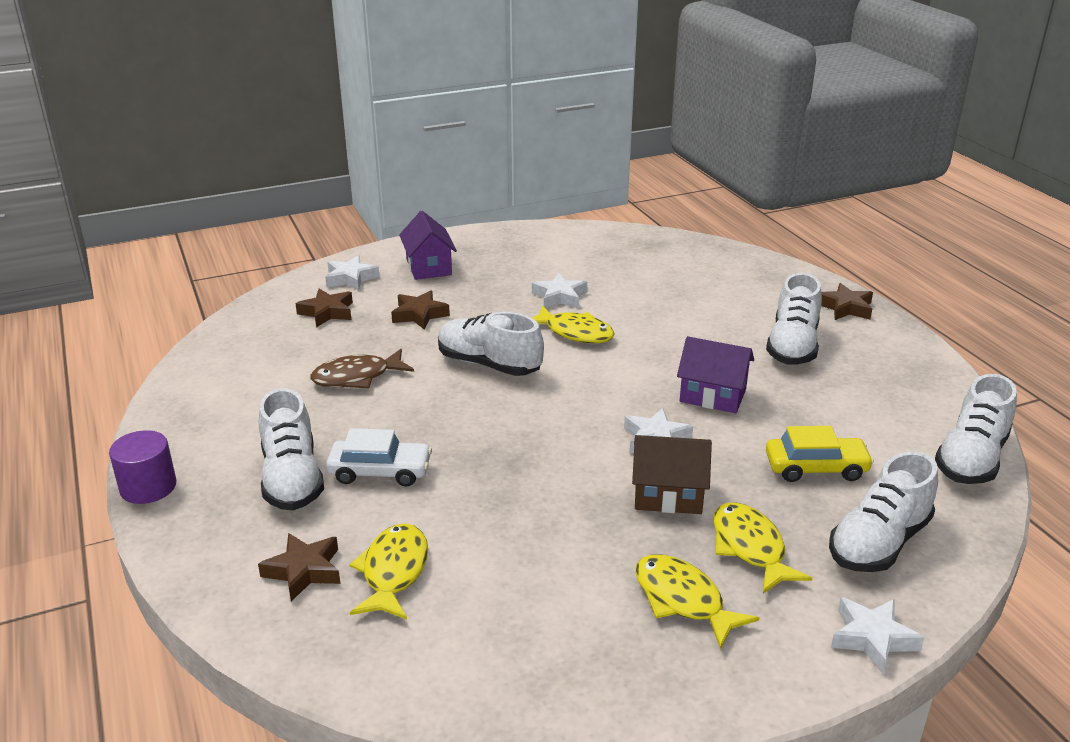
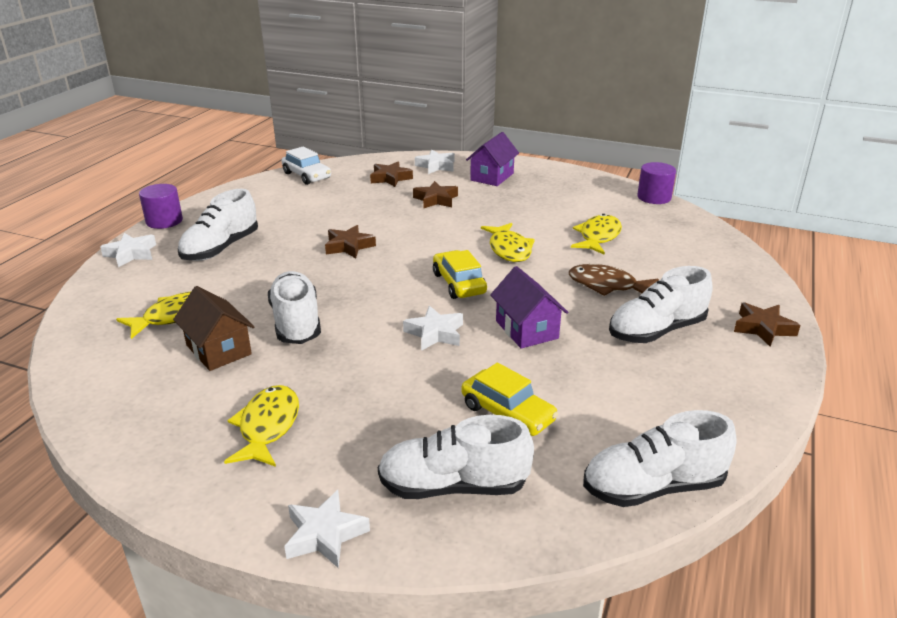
camera: 45 degrees right, 0 degrees up
(304, 571) = (145, 292): brown star -> brown star (349, 246)
(357, 377) = (341, 216): brown fish -> brown fish (607, 285)
(380, 471) = (261, 267): white car -> white car (307, 176)
(489, 364) = (421, 242): white shoe -> white shoe (296, 323)
(559, 297) = (541, 225): white star -> white star (131, 254)
(593, 385) = (459, 283): none -> yellow car
(601, 229) = (654, 197): none -> purple cylinder
(668, 495) = (377, 367): brown house -> brown house (218, 350)
(750, 548) = (363, 428): yellow fish -> yellow fish (598, 237)

